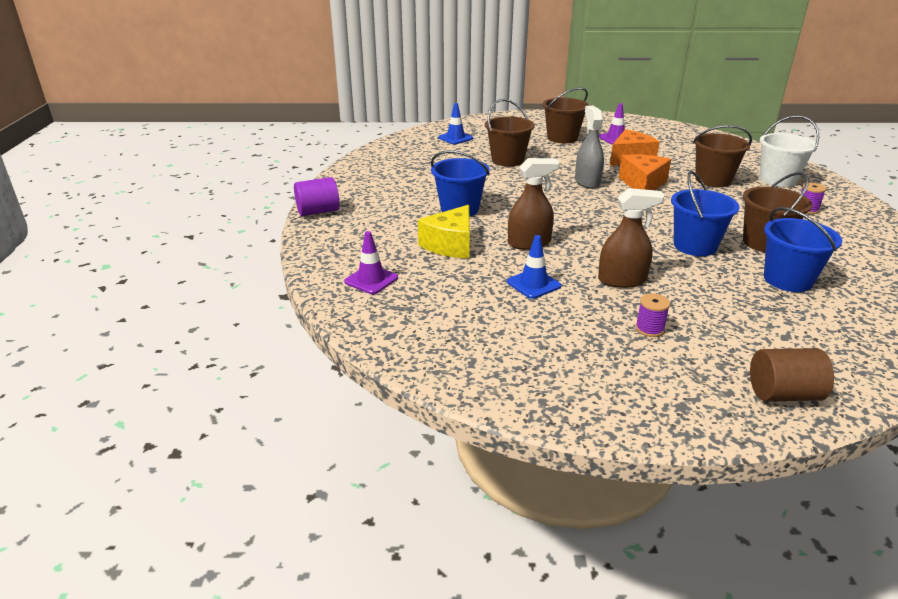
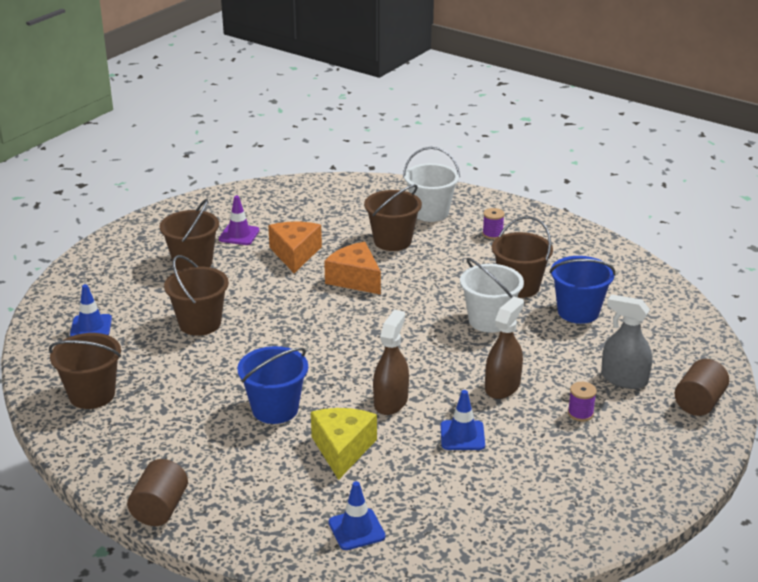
camera: 55 degrees left, 0 degrees up
(318, 211) = (160, 509): purple cylinder -> brown cylinder
(371, 280) = (356, 529): purple traffic cone -> blue traffic cone
(396, 159) = (92, 395): none -> brown bucket
(450, 245) = (342, 449): yellow cheese -> yellow cheese turned 150 degrees counterclockwise
(587, 182) = (311, 305): grey spray bottle -> grey spray bottle (624, 379)
(695, 246) = (489, 320): blue bucket -> white bucket

